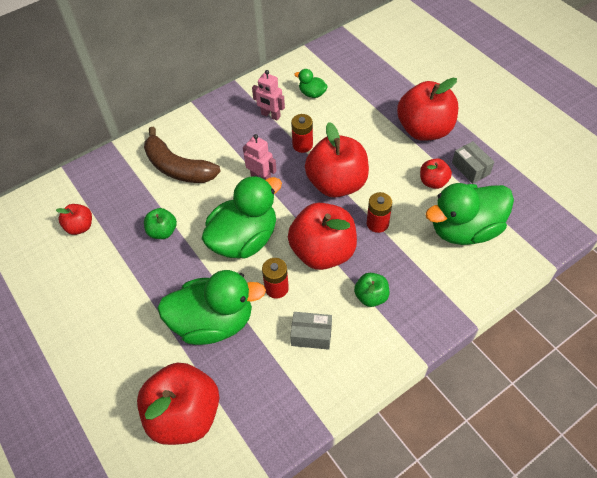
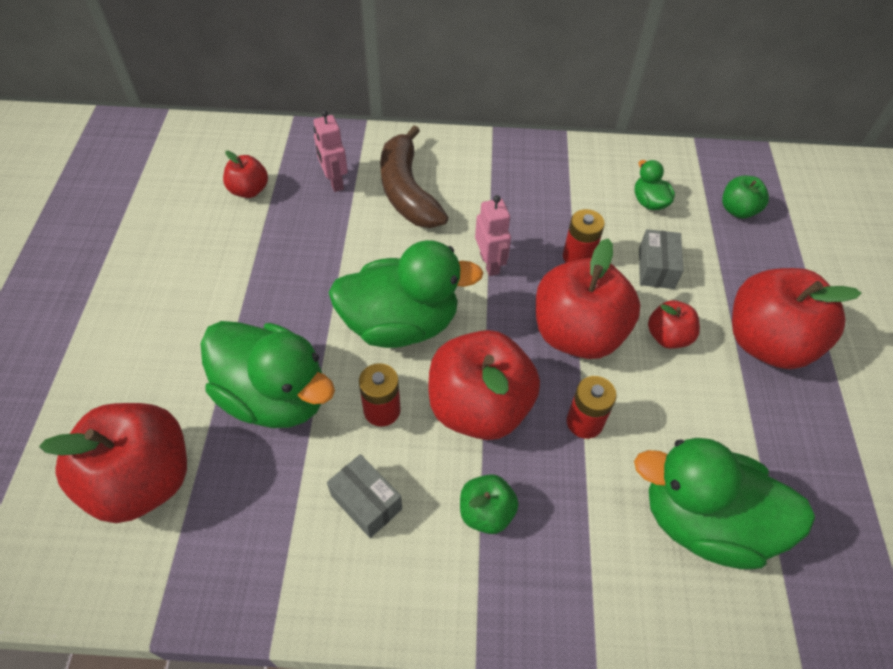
camera: 35 degrees right, 0 degrees up
(162, 232) = (323, 252): green apple -> green apple (738, 210)
(270, 115) = (571, 197): pink robot -> pink robot (334, 181)
(433, 182) = (716, 421): red apple -> red apple (668, 337)
(470, 168) = (792, 441): grey box -> grey box (656, 268)

